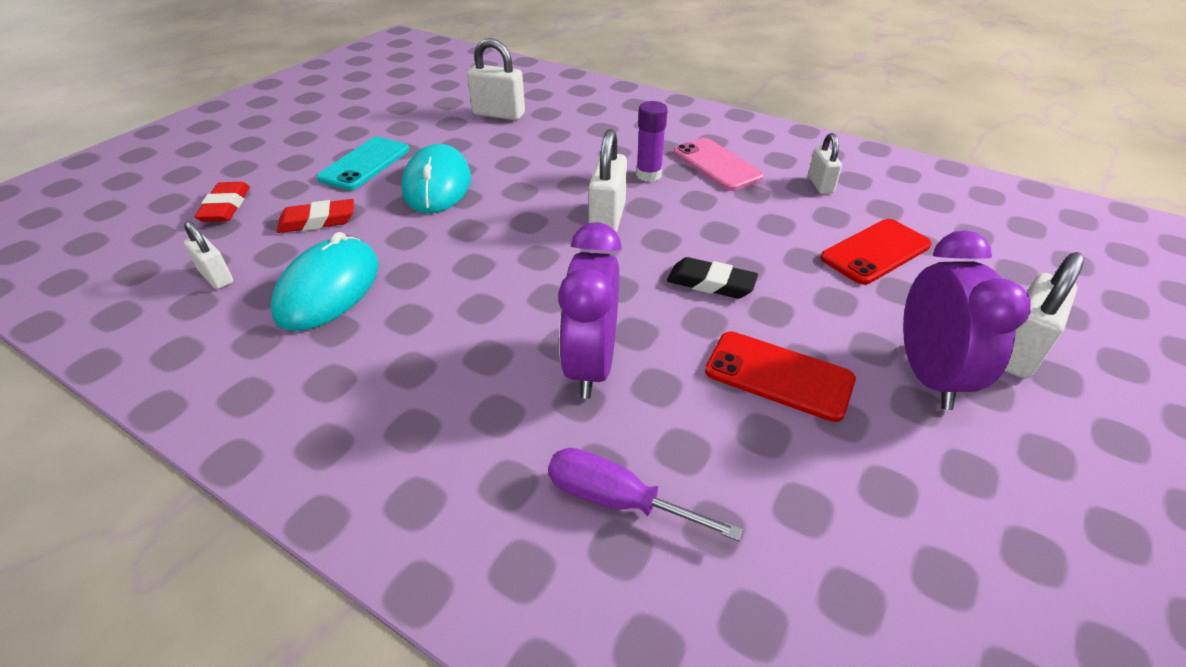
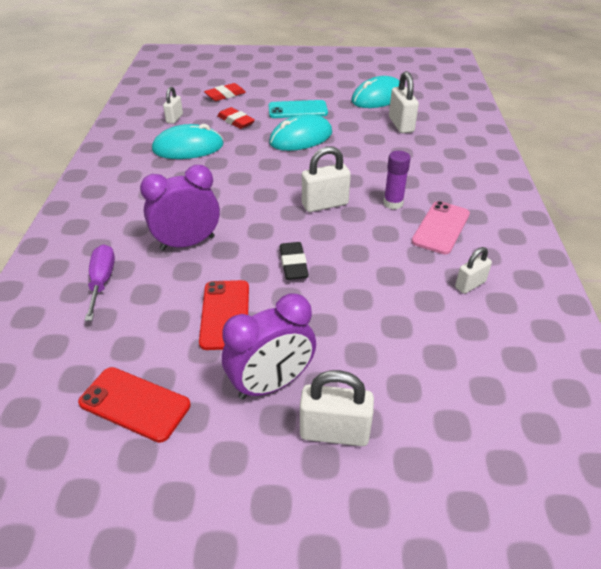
camera: 60 degrees right, 0 degrees up
(420, 105) = (378, 97): none -> turquoise mouse
(875, 252) = (400, 333): red phone -> red phone (135, 404)

